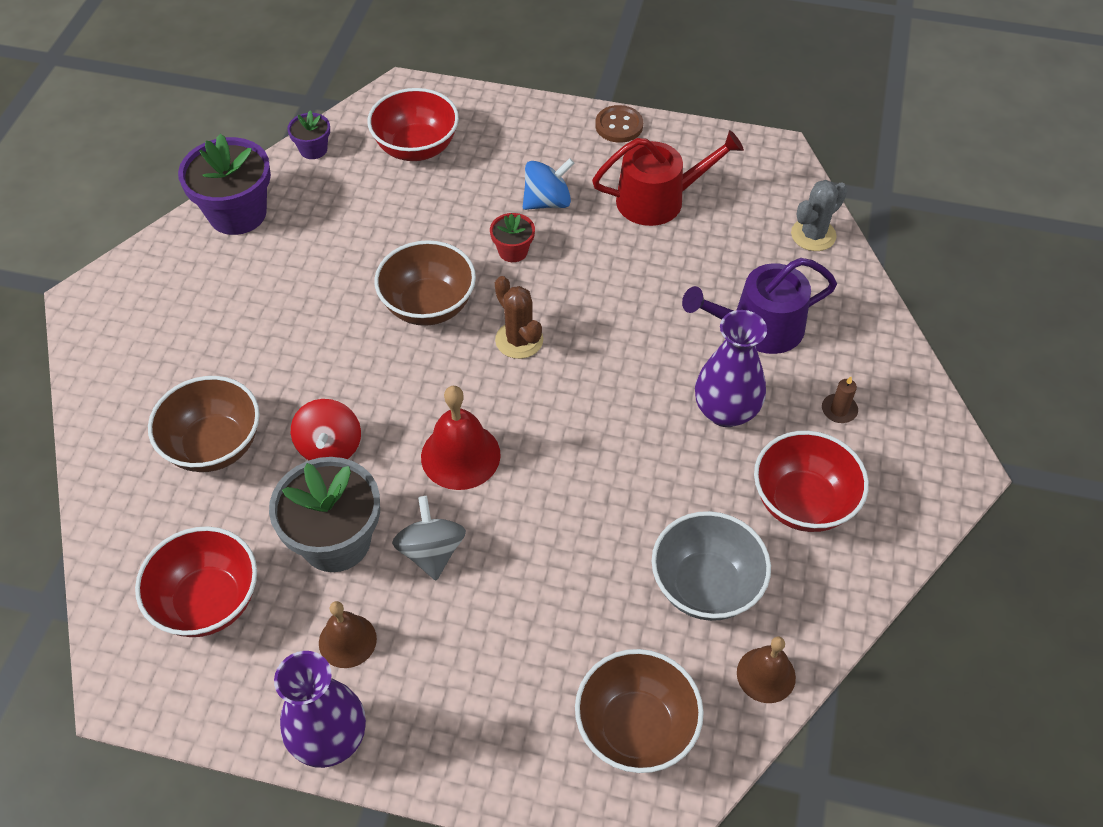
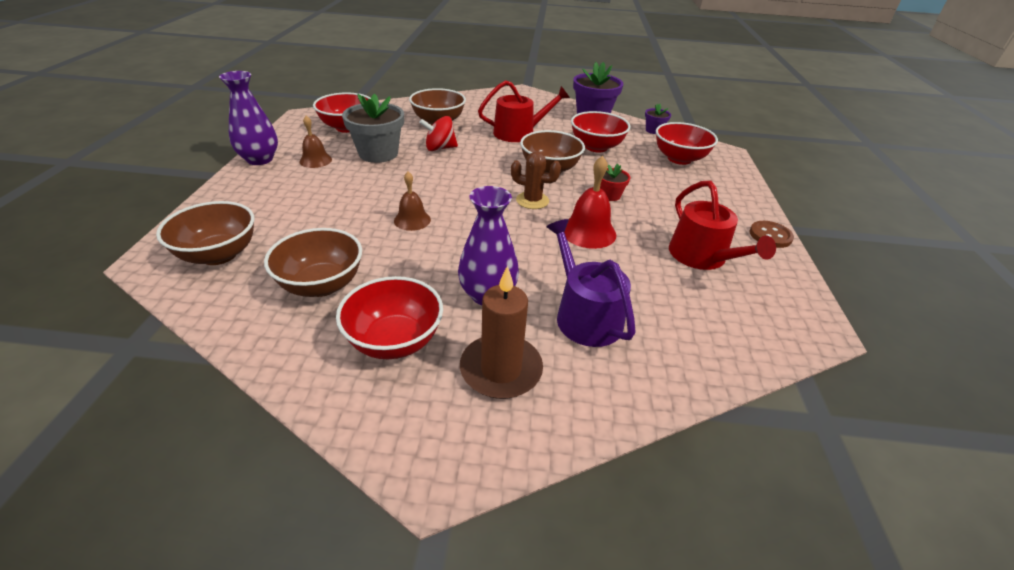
camera: 80 degrees right, 15 degrees down
(288, 327) = (519, 133): none -> red watering can
(361, 234) = (596, 147): none -> red bowl
(431, 552) = (367, 179): grey spinning top -> none
(460, 455) = (436, 185): red bell -> red bell (588, 232)
(519, 340) = (532, 200): brown cactus -> brown cactus turned 60 degrees clockwise
(547, 202) = (664, 207): blue spinning top -> none
(705, 586) = (321, 285): grey bowl -> brown bowl
(766, 675) = (234, 316): brown bell -> brown bell (412, 220)
(813, 235) = (721, 355): grey cactus -> none
(839, 410) = (501, 369): brown candle -> brown candle, size x2.30

